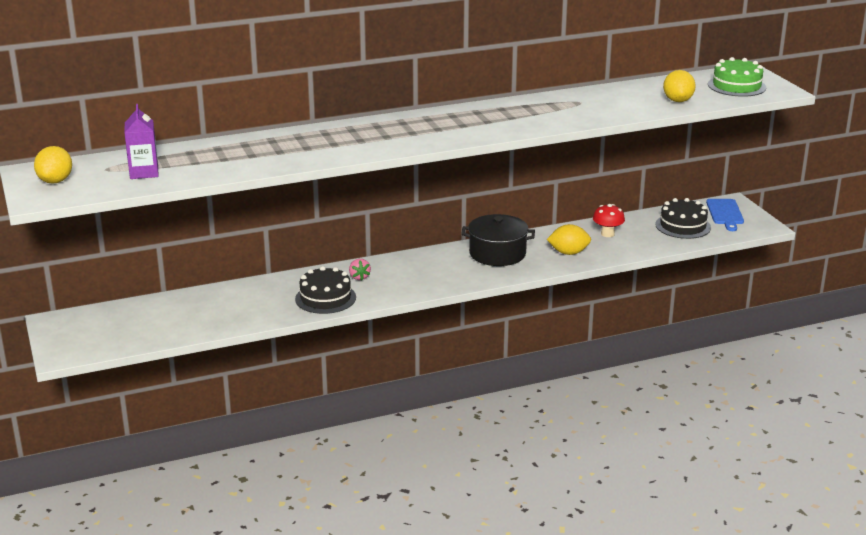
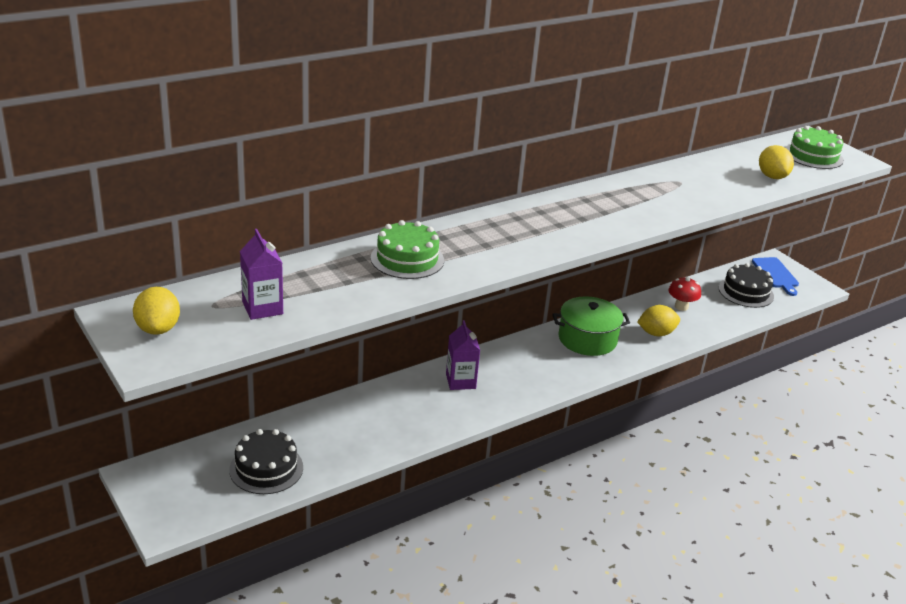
camera: 15 degrees left, 5 degrees up
(284, 147) = (407, 259): none -> green cake
(325, 298) = (437, 413): black cake -> black cake (266, 468)
(359, 277) = (460, 381): pink strawberry -> purple carton
(497, 254) = (587, 339): black pot -> green pot

